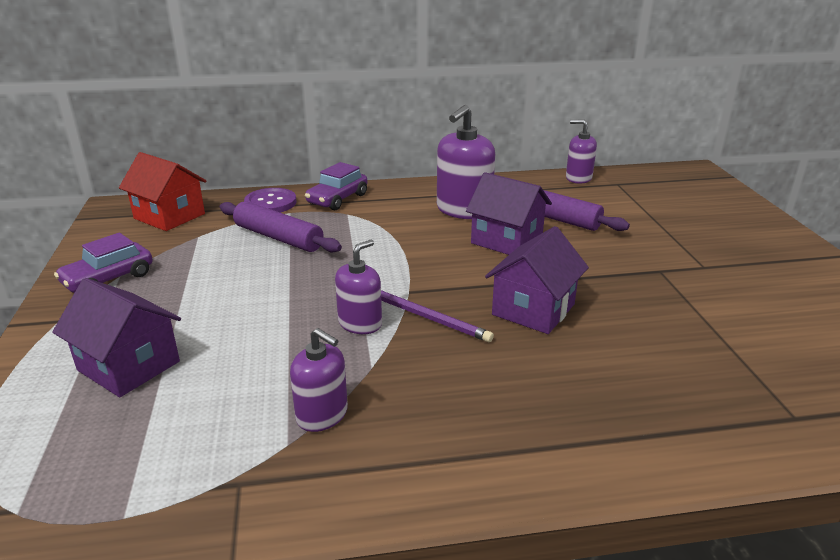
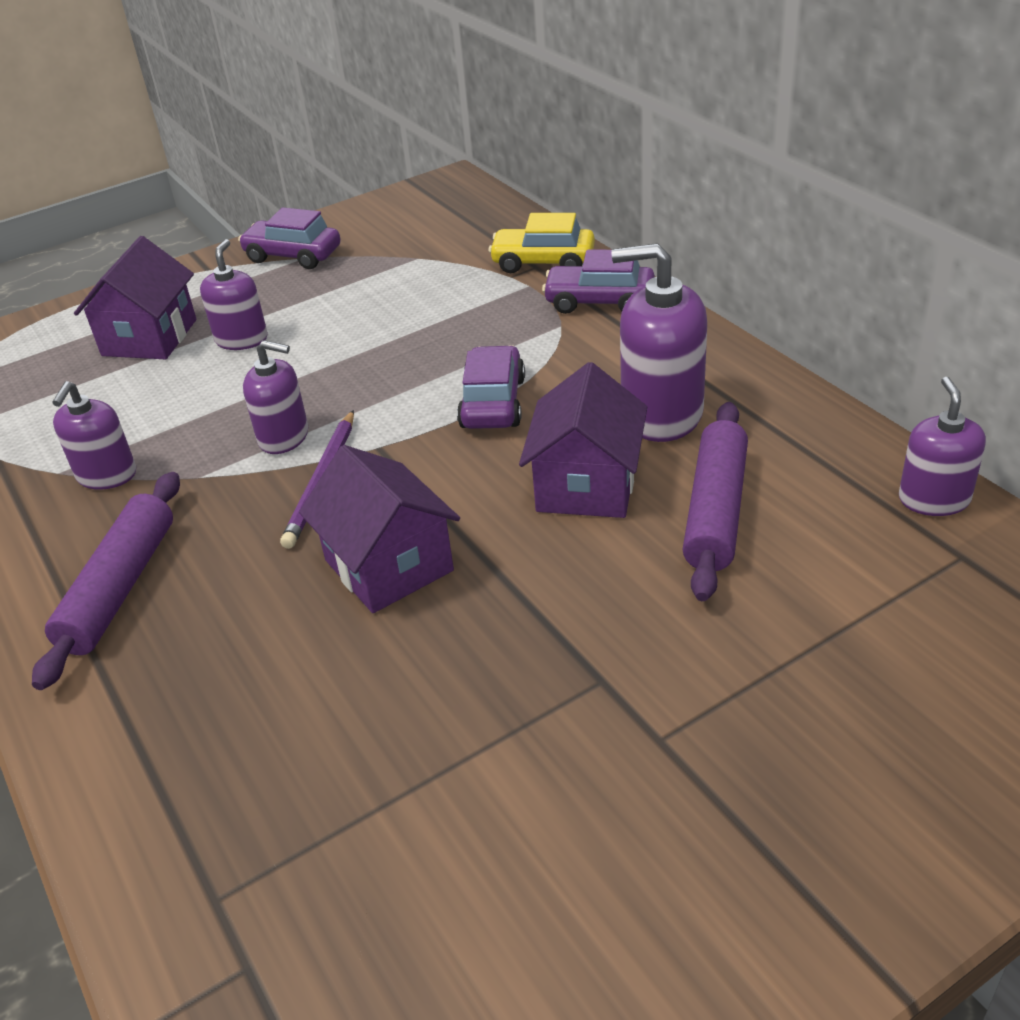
camera: 70 degrees right, 10 degrees up
(169, 216) = (453, 220): red house -> none
(202, 321) = (241, 339): none -> purple soap dispenser
(270, 203) = (543, 262): purple button -> yellow car
(278, 237) = (452, 306): purple rolling pin -> purple rolling pin (120, 588)
(403, 248) = (493, 403): none -> purple car
(533, 309) = (389, 565): purple house -> purple house turned 45 degrees clockwise

